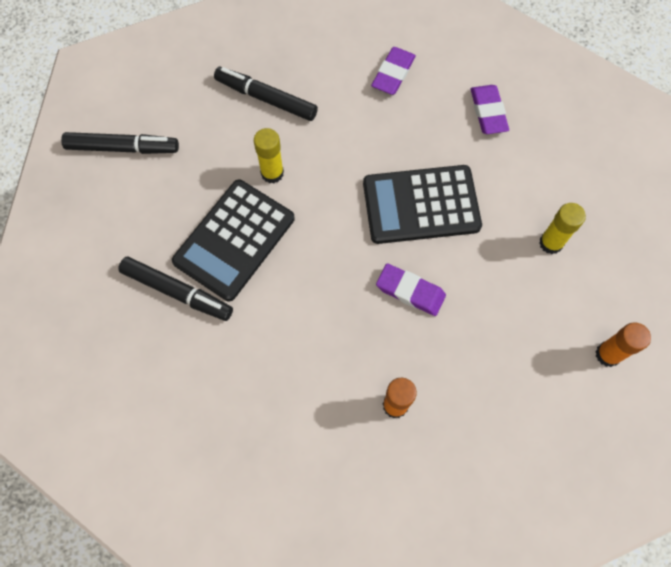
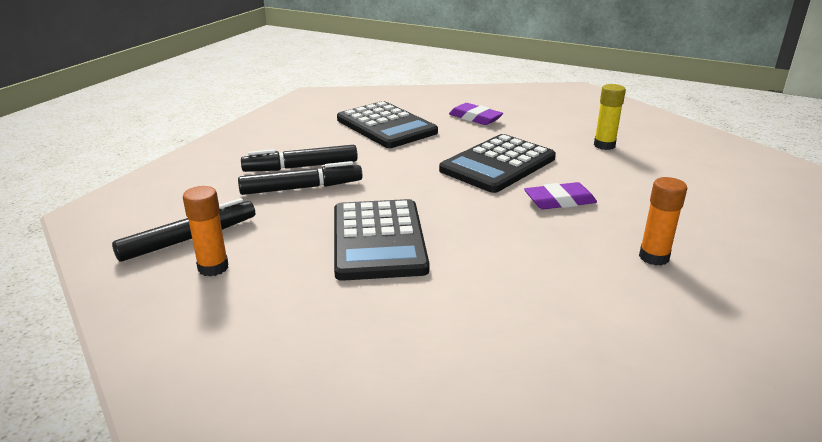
camera: 40 degrees left, 40 degrees down
(177, 292) = (367, 294): black marker -> black marker (301, 188)
(272, 173) = (360, 196): yellow glue stick -> none
(393, 73) = (386, 126): purple eraser -> black calculator
(607, 354) = (720, 169): orange glue stick -> orange glue stick (213, 268)

